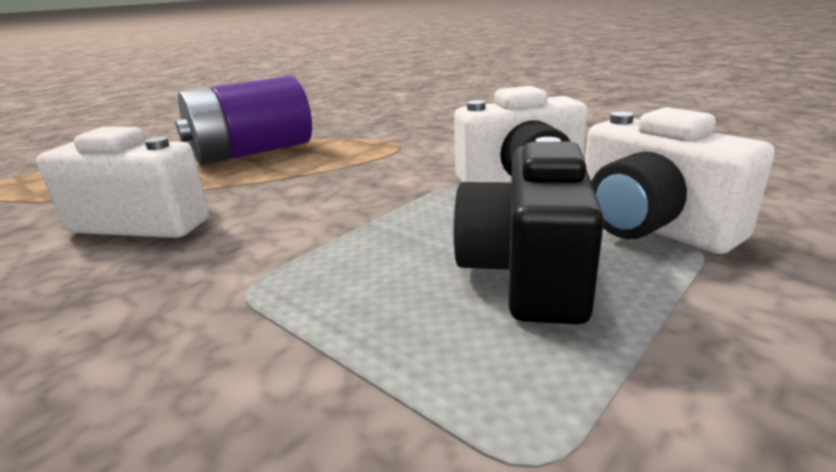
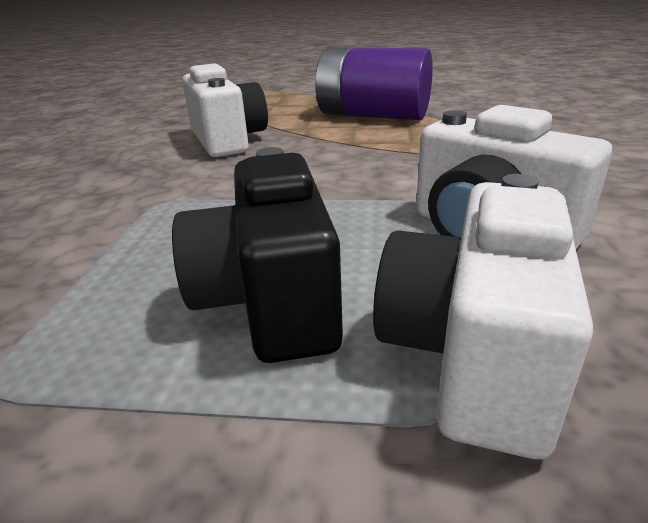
camera: 55 degrees right, 5 degrees up
(527, 273) = (270, 300): black camera -> black camera turned 75 degrees counterclockwise

